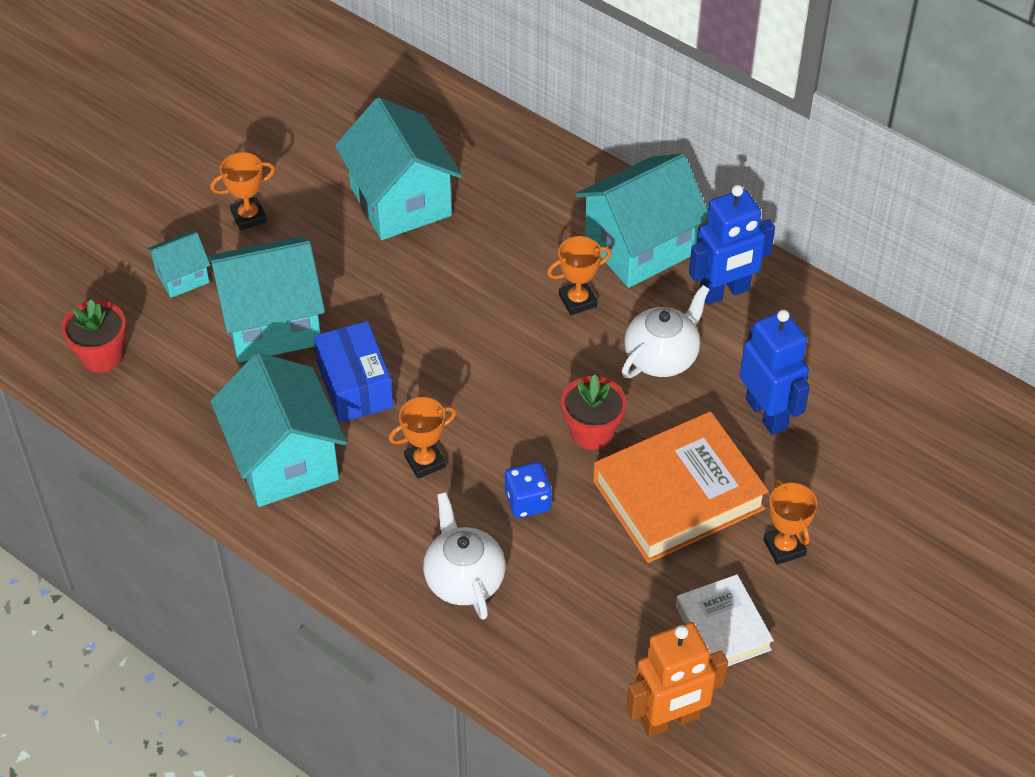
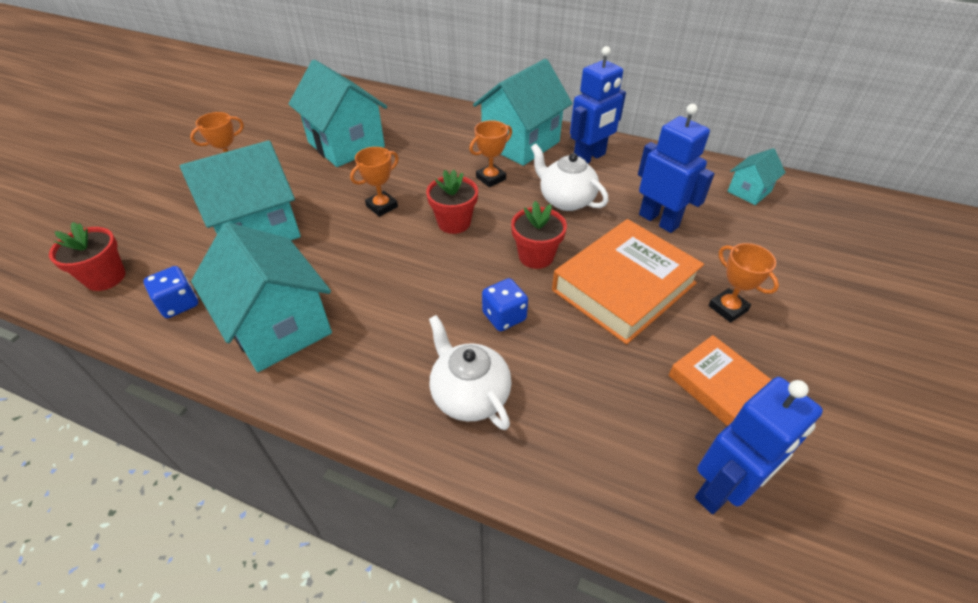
camera: 15 degrees left, 5 degrees down
(181, 408) = (179, 304): none -> blue dice
(182, 277) = (180, 212): turquoise house -> turquoise house (749, 191)
(355, 386) = (333, 260): blue box -> none
(425, 462) = (406, 304): orange trophy -> orange trophy (382, 206)
(509, 362) = (454, 223): none -> red flower pot
(662, 357) = (566, 200): white teapot -> white teapot turned 75 degrees counterclockwise
(670, 720) = (722, 489): orange robot -> blue robot
(723, 628) = (718, 385): white book -> orange book

